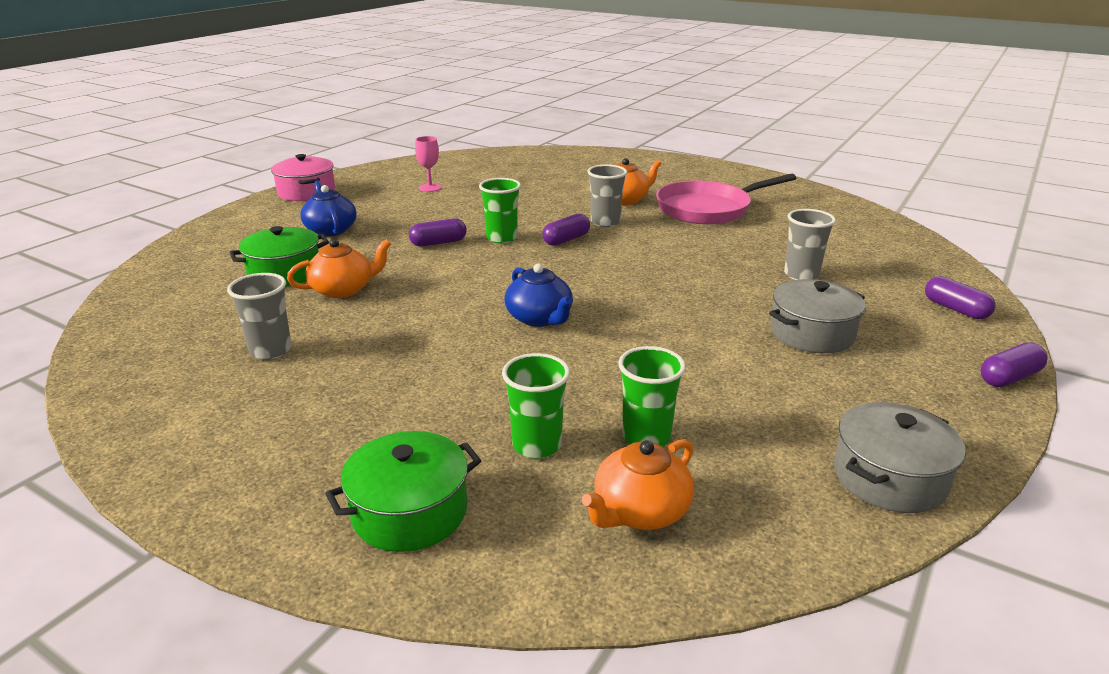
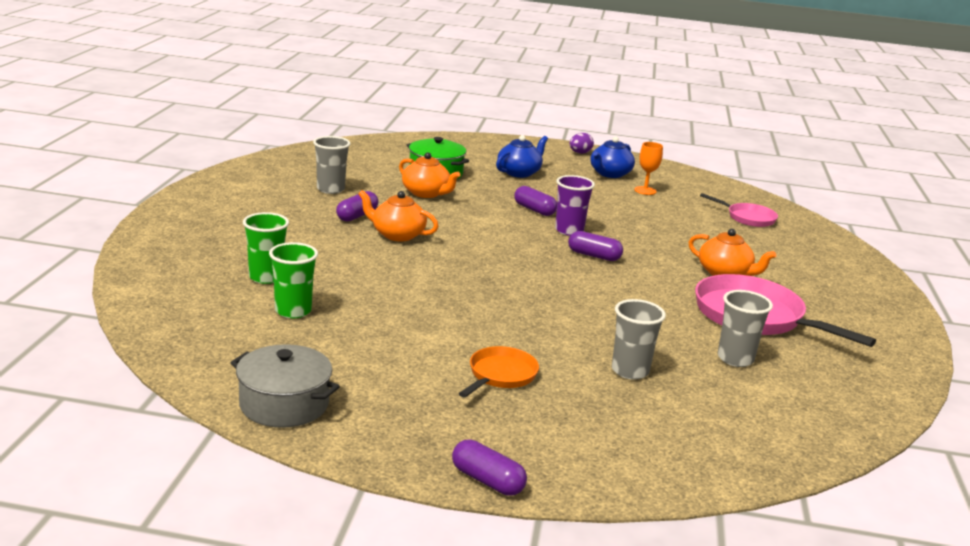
camera: 65 degrees right, 5 degrees down
(306, 192) = (580, 153): pink pot -> purple egg
(409, 512) = (187, 251): green pot -> none
(430, 188) = (645, 190): pink goblet -> orange goblet
(501, 238) = (569, 231): green cup -> purple cup
(519, 167) = (748, 218): none -> pink pan
(540, 318) = (436, 260): blue teapot -> blue teapot (609, 174)
(605, 222) = (654, 269): grey cup -> grey cup (735, 359)
(640, 511) = (210, 314): orange teapot -> orange teapot (397, 235)
(812, 333) = (500, 375): grey pot -> orange pan
(955, 309) = (627, 462): purple capsule -> purple capsule (357, 216)

